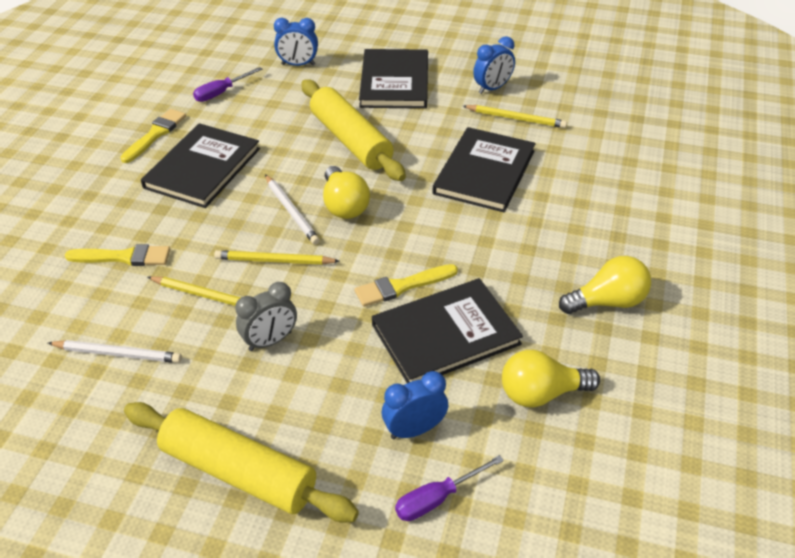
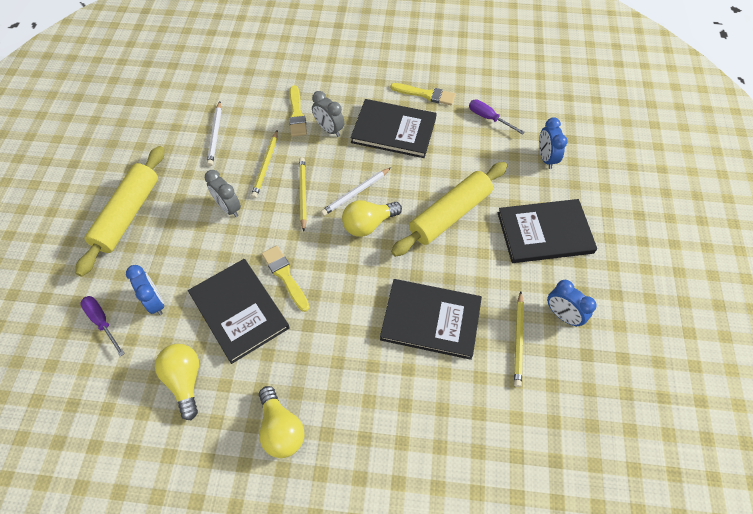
camera: 80 degrees right, 15 degrees up
(171, 226) = (329, 129): none -> grey clock

